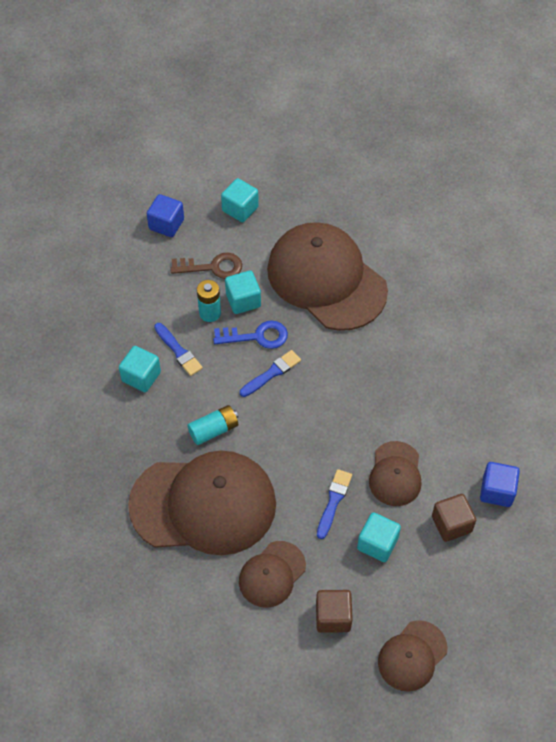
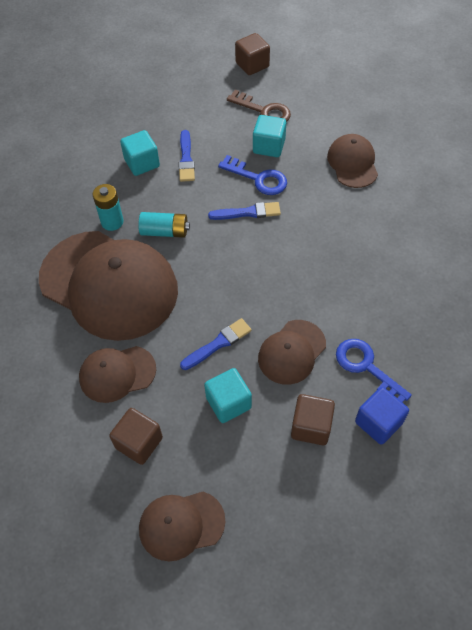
camera: 35 degrees right, 0 degrees up
(166, 224) = (252, 65): blue cube -> brown cube
(210, 313) = (234, 143): turquoise battery -> turquoise battery (112, 222)
(240, 209) = (320, 79): turquoise cube -> none
(326, 279) = (352, 163): brown cap -> brown cap, size x0.49
(459, 453) = (366, 367): none -> blue key

